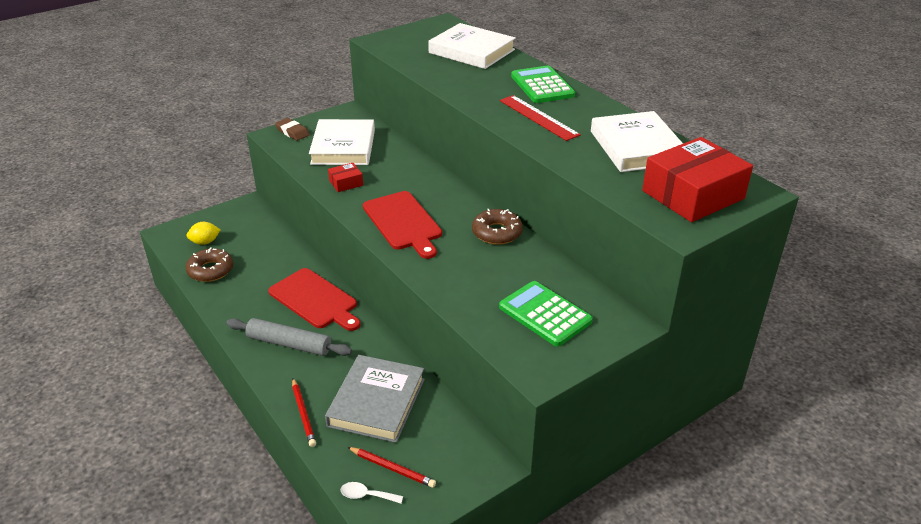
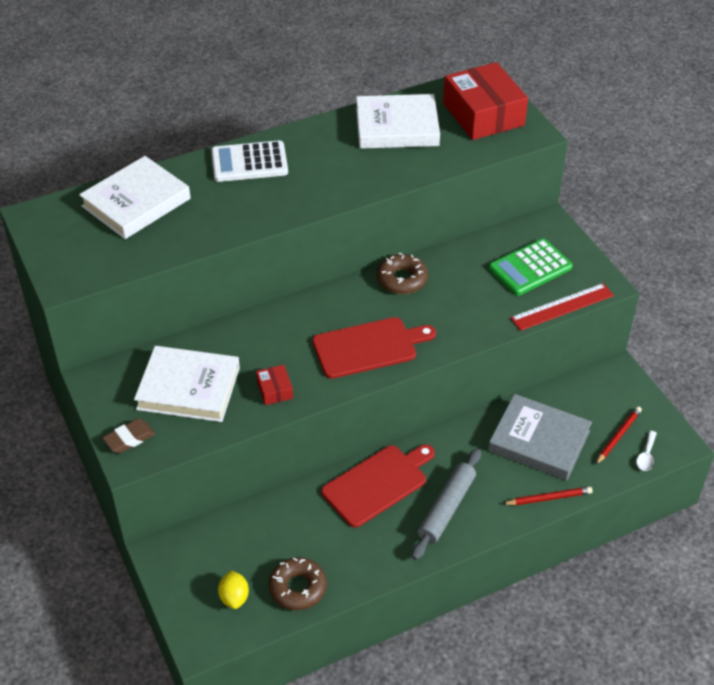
camera: 80 degrees left, 10 degrees up
(538, 117) = (320, 177): red ruler -> red ruler (562, 307)
(542, 86) = (249, 162): green calculator -> white calculator

